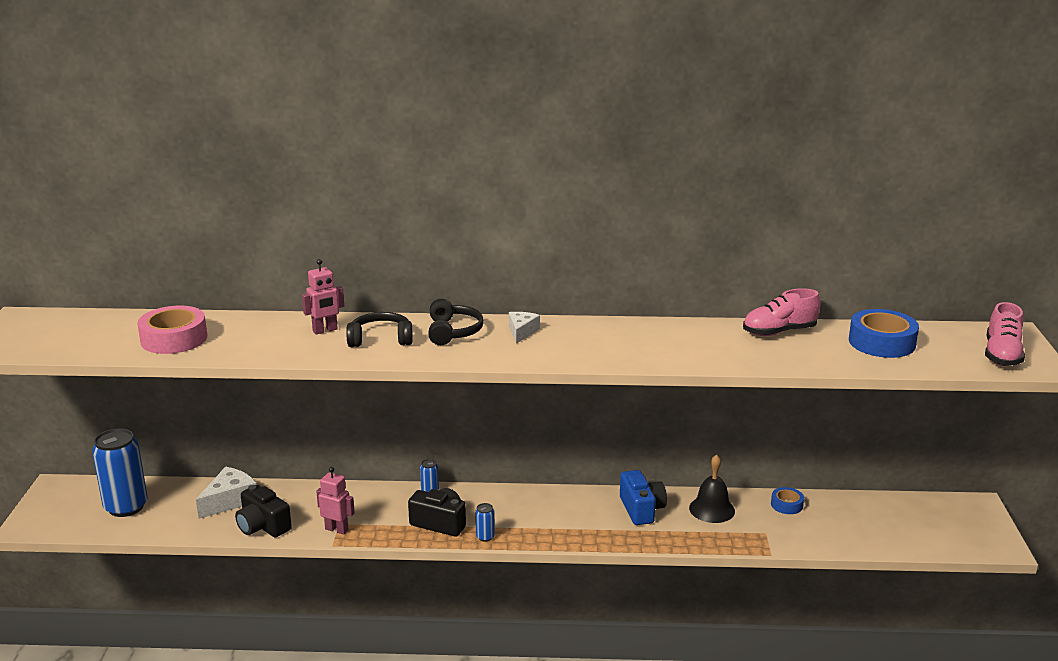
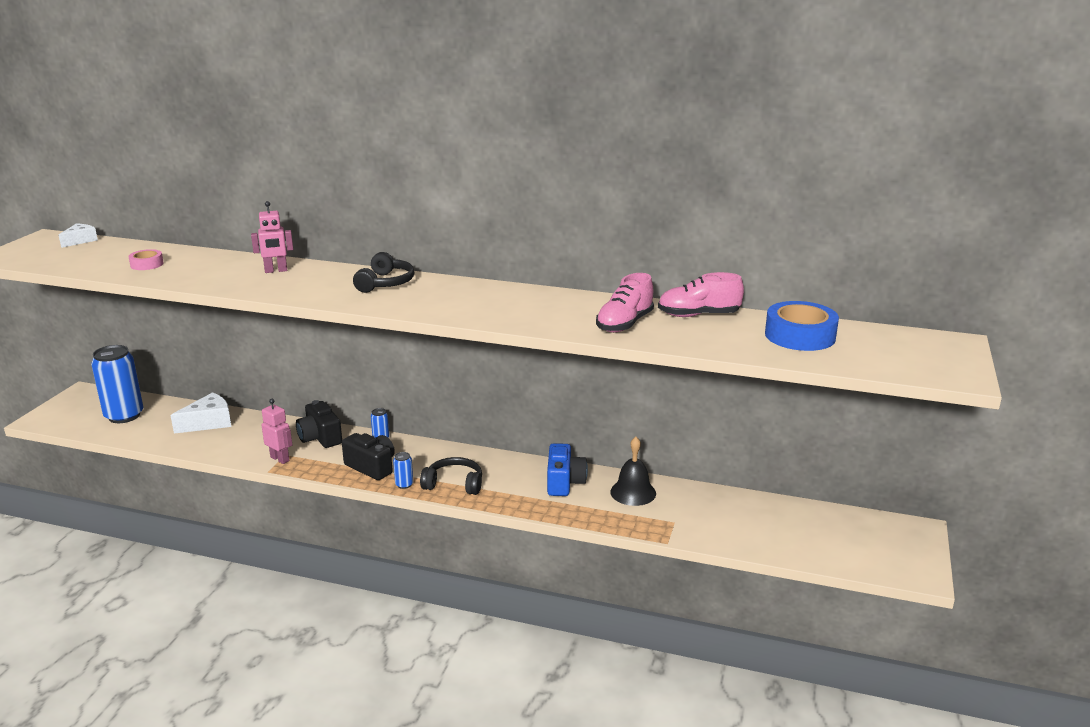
camera: 15 degrees right, 0 degrees up
(174, 339) = (147, 264): pink tape -> pink tape, size x0.54
(263, 526) = (221, 447): black camera -> black camera (320, 437)
(380, 339) = (316, 282): black headphones -> black headphones (454, 484)
(522, 332) = (447, 289): white cheese -> white cheese (80, 241)
(786, 505) = (711, 499): blue tape -> none
(1002, 355) = (926, 361): pink shoe -> pink shoe (624, 324)

